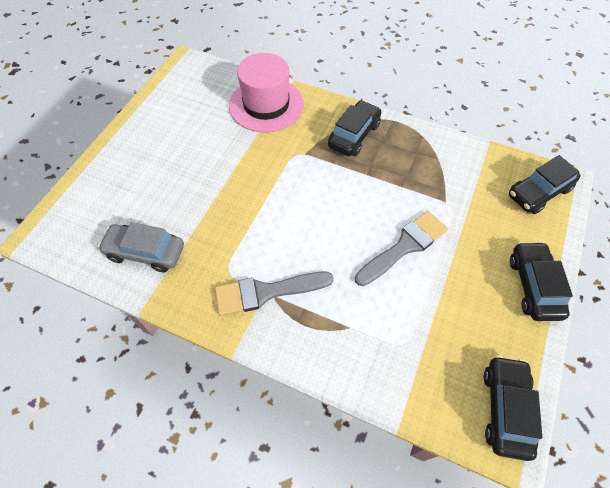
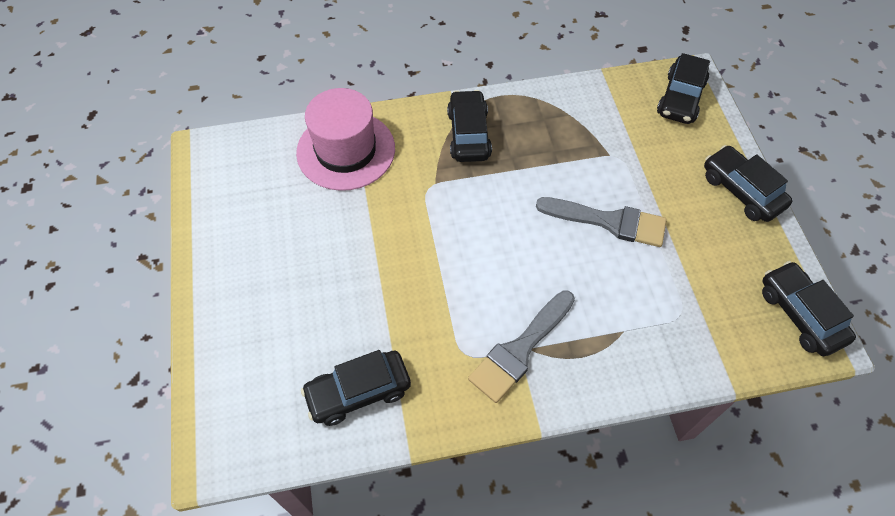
camera: 35 degrees left, 0 degrees up
(145, 252) = (358, 392): grey car -> black car
(404, 246) = (609, 221): grey brush -> grey brush turned 90 degrees clockwise

